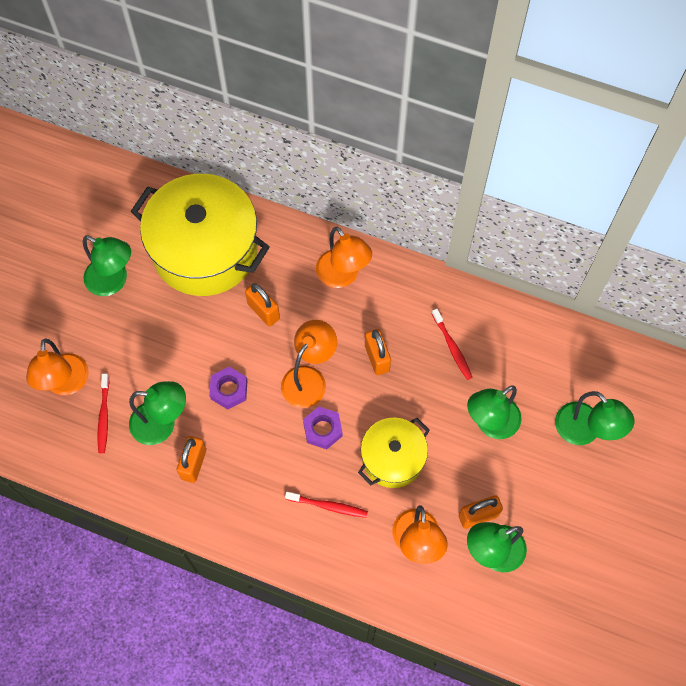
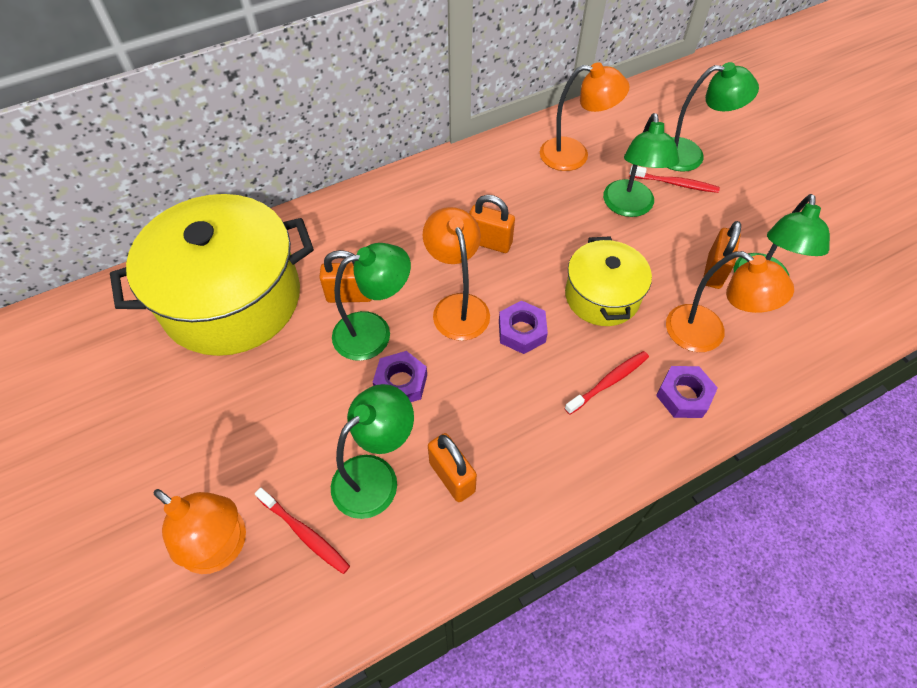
camera: 50 degrees left, 10 degrees down
(113, 281) = (164, 405): green lamp -> green lamp (374, 332)
(342, 276) = (383, 214): orange lamp -> orange lamp (574, 155)
(355, 557) = (683, 395): none -> purple nut
(452, 347) = (532, 186): red toothbrush -> red toothbrush (675, 183)

